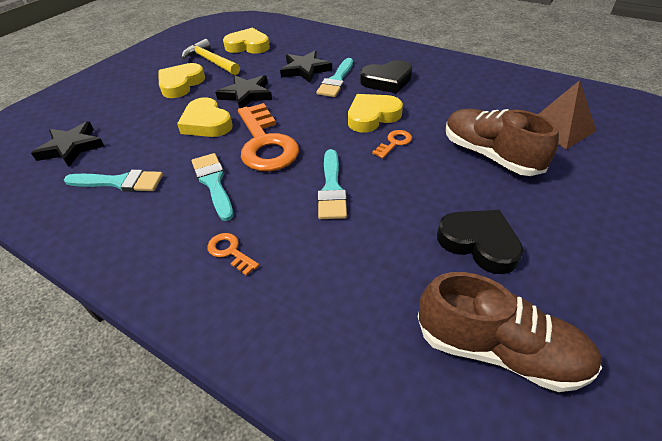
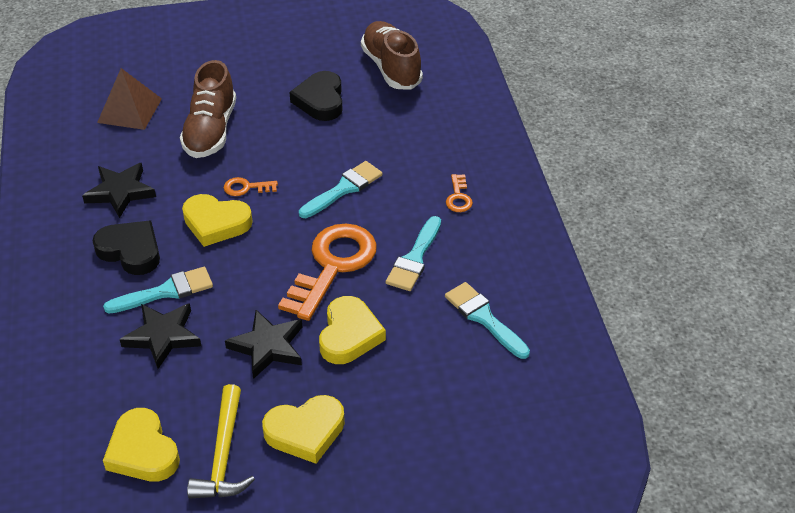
camera: 135 degrees left, 0 degrees up
(72, 147) = (497, 406): black star -> black star (120, 192)

